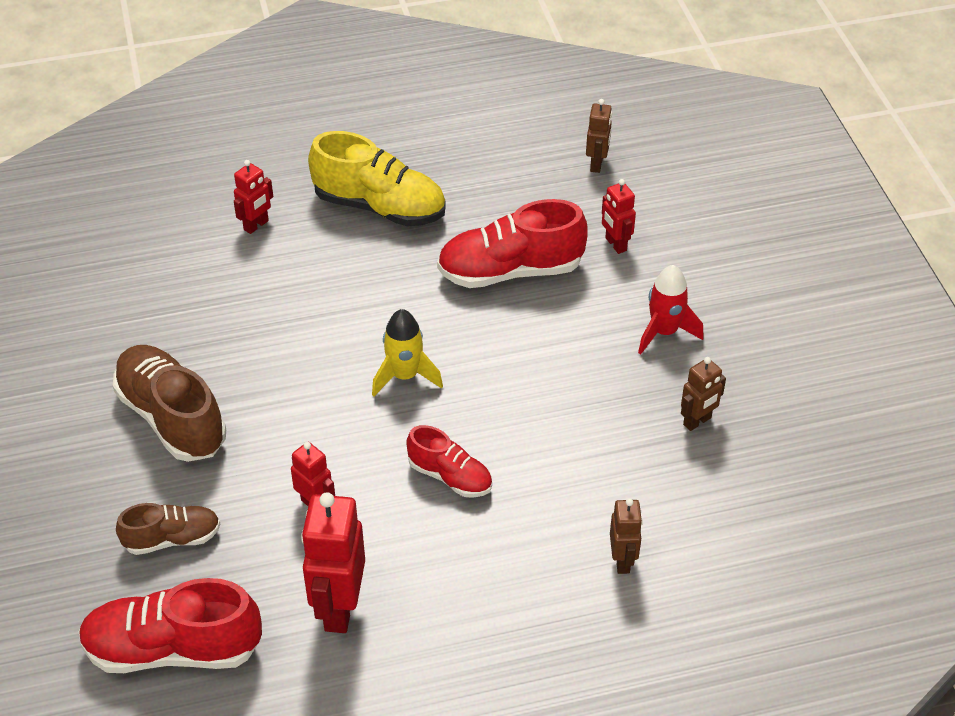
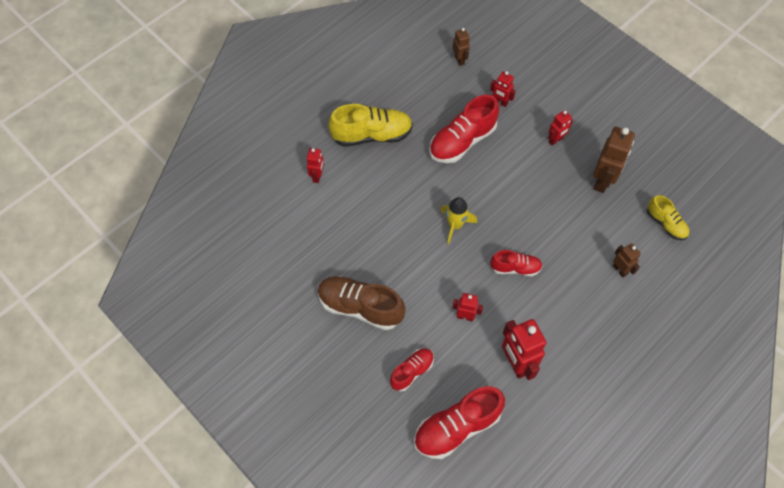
camera: 30 degrees left, 15 degrees up
(172, 539) = (412, 371): brown shoe -> red shoe
(664, 332) = (555, 140): red rocket -> red robot
(697, 421) = (602, 181): brown robot -> brown robot, size x1.80
(759, 532) = (665, 224): none -> yellow shoe

